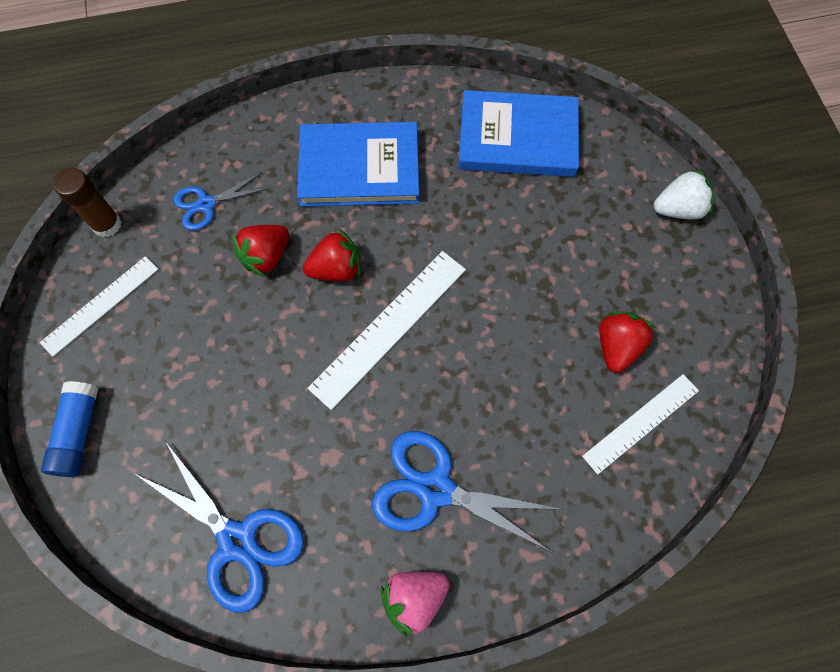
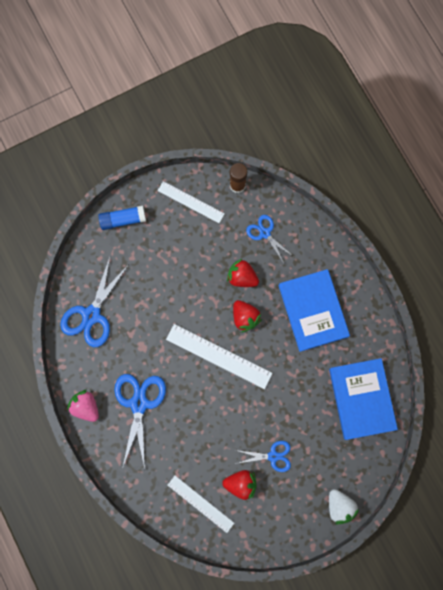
camera: 75 degrees right, 10 degrees up
(580, 285) = (273, 456): none -> blue scissors

